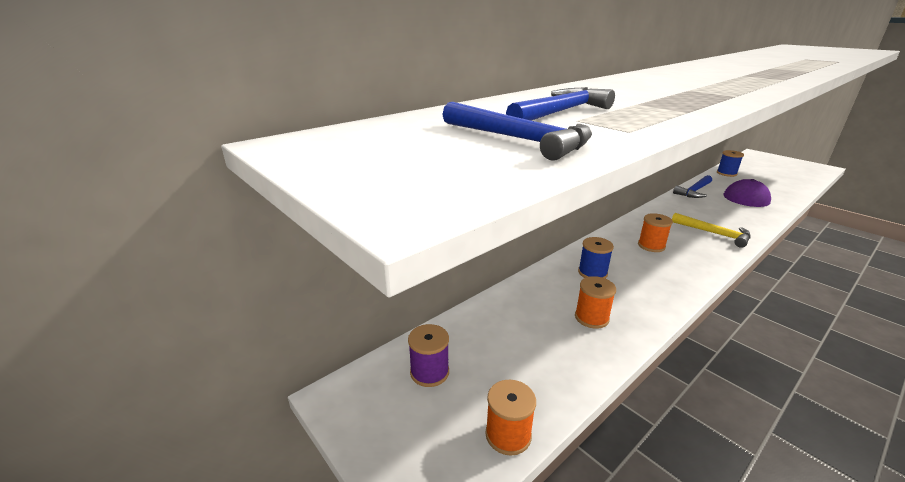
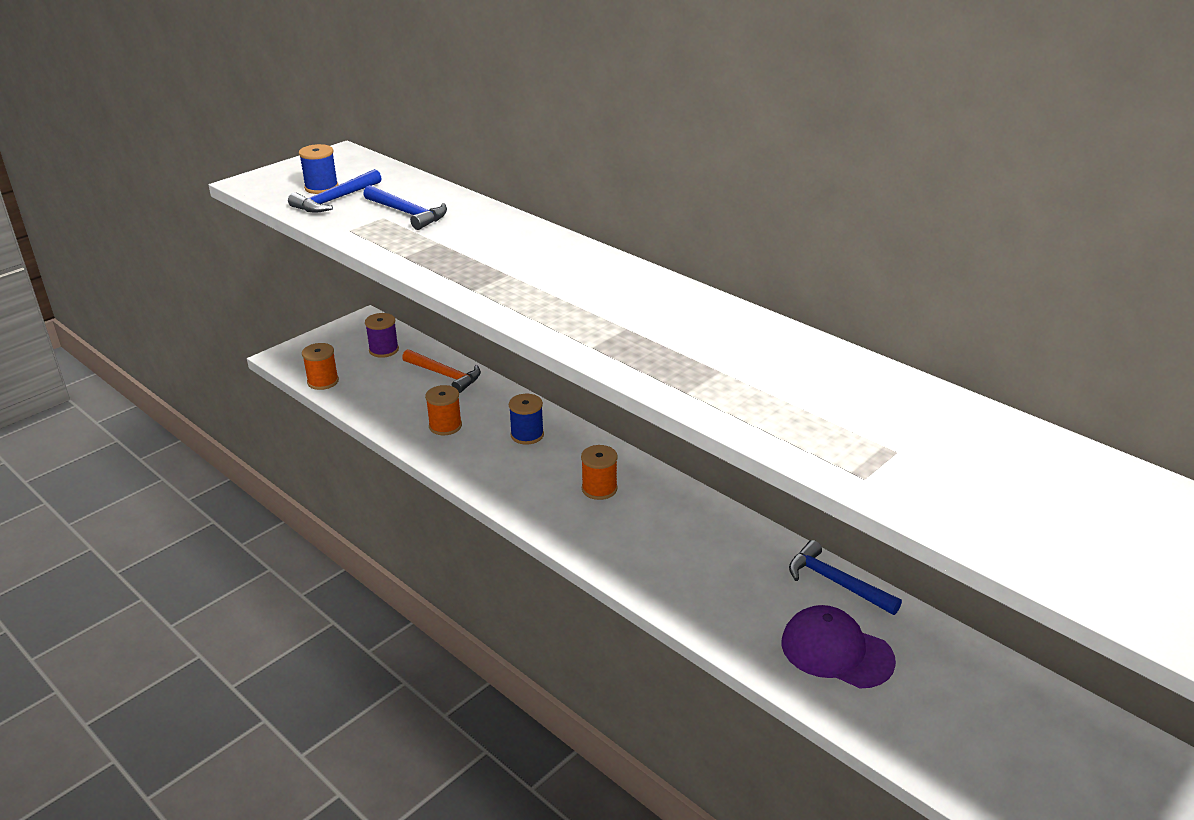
camera: 85 degrees right, 5 degrees up
(494, 319) = (445, 375): none -> orange hammer
(714, 233) = (649, 558): yellow hammer -> none
(726, 173) = (982, 666): blue spool -> blue spool (321, 187)

